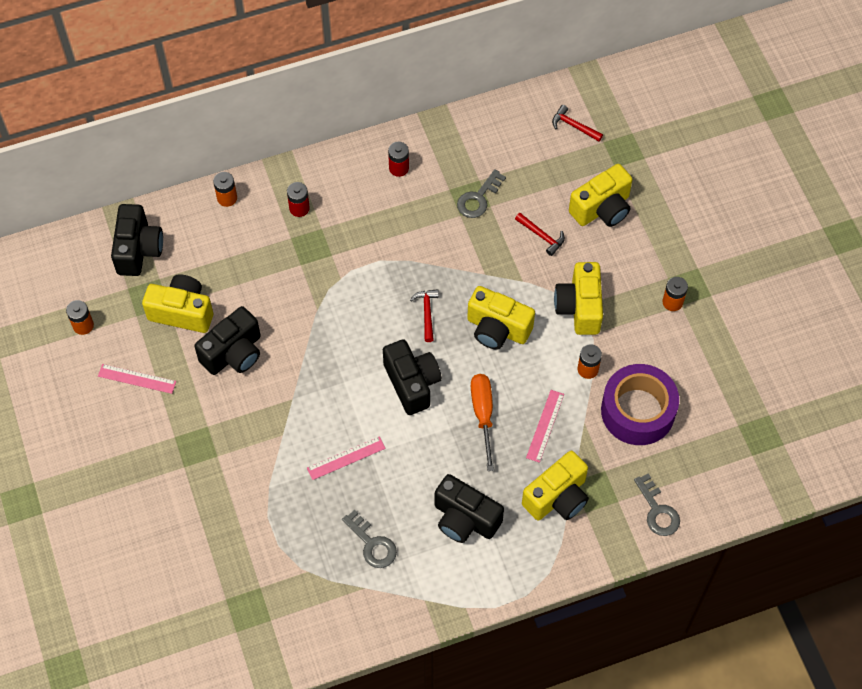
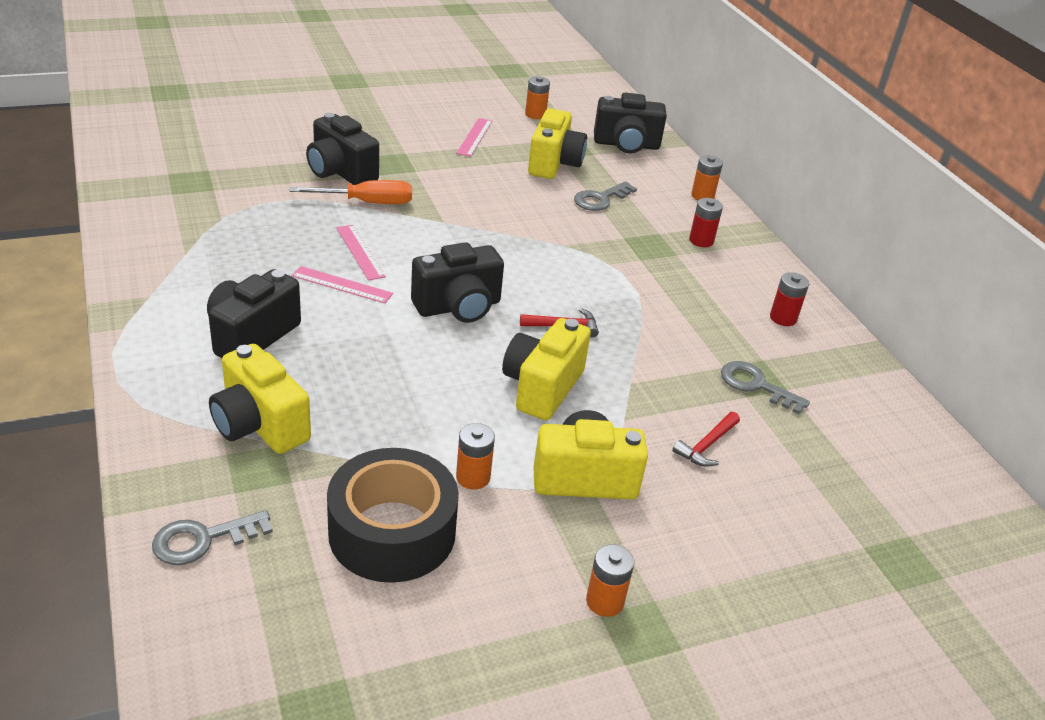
camera: 85 degrees right, 25 degrees down
(234, 353) = (504, 189): black camera -> black camera (340, 172)
(372, 544) = (240, 263): grey key -> grey key (600, 199)
(483, 414) = (406, 363): orange screwdriver -> orange screwdriver (367, 202)
(545, 425) = (380, 422): pink ruler -> pink ruler (342, 285)
(573, 126) = (925, 500): red hammer -> none
(602, 209) = (775, 522): yellow camera -> none
(637, 411) = (392, 532): purple tape -> black tape

